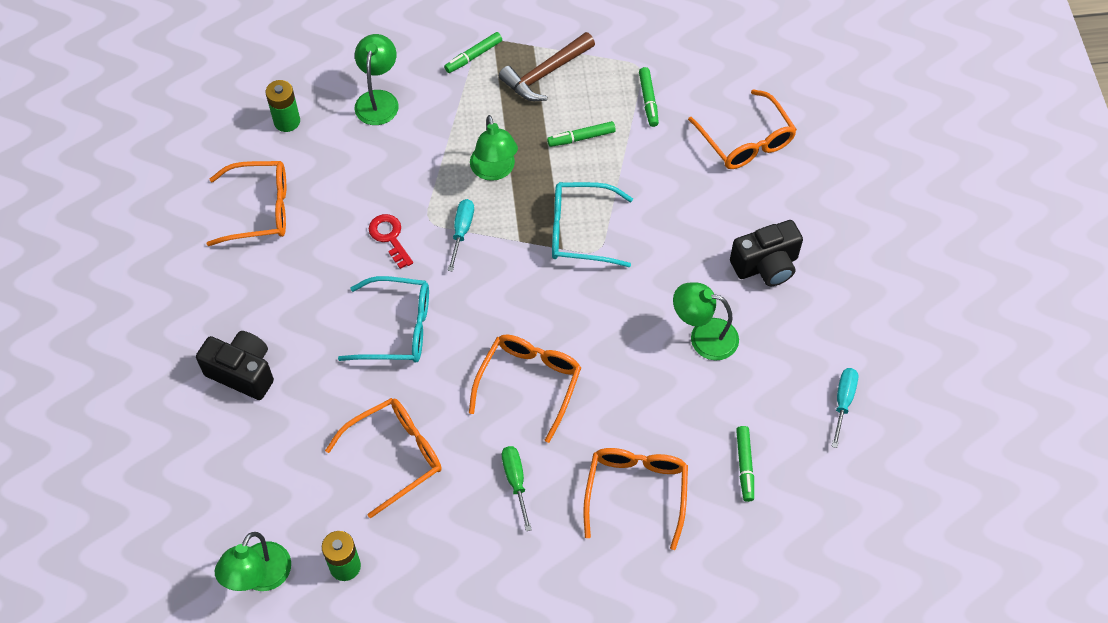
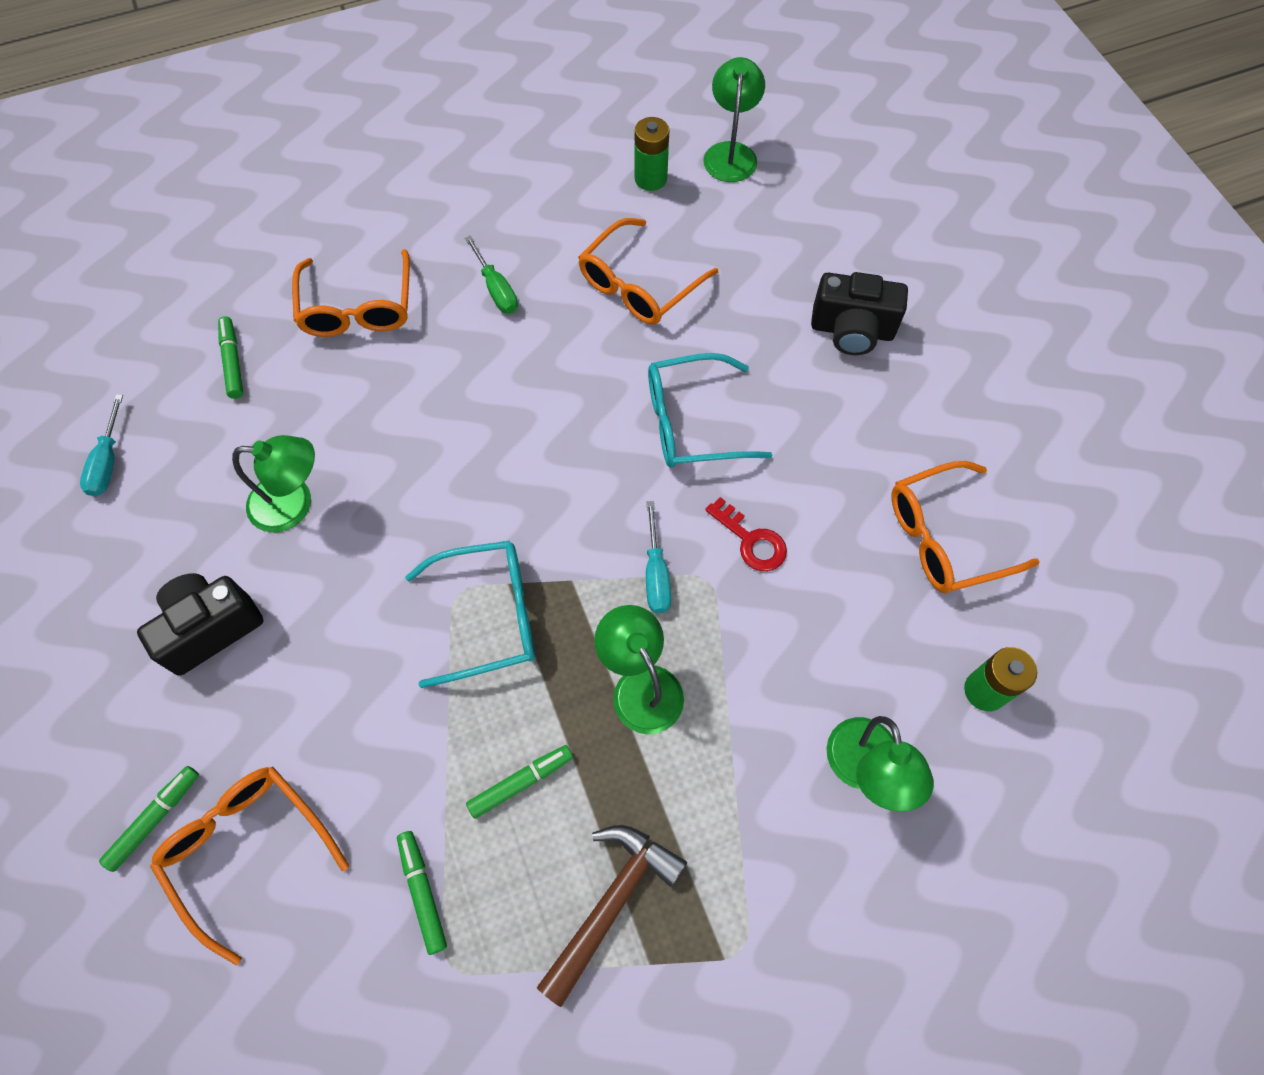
camera: 165 degrees right, 5 degrees up
(473, 56) = (745, 907): green marker -> green marker (155, 819)
(529, 384) = (508, 394): orange glasses -> none

